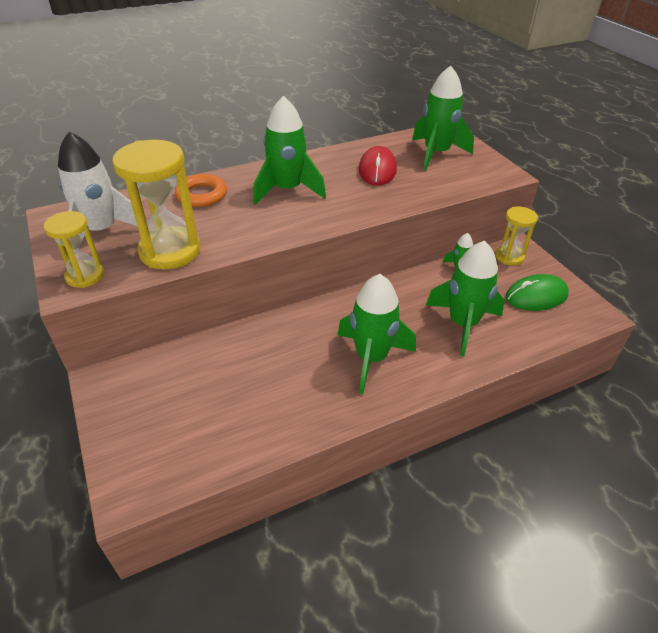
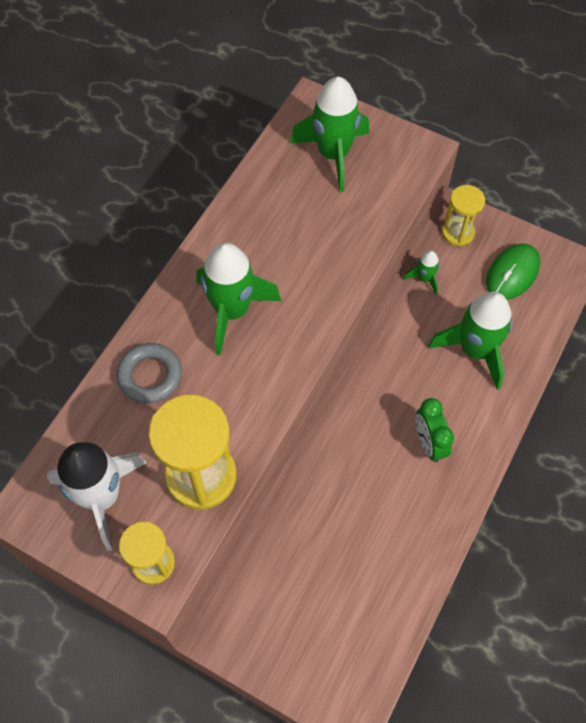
camera: 35 degrees left, 20 degrees up
(201, 195) = (150, 376): orange ring -> grey ring
(371, 358) = (429, 443): green rocket -> green clock
(377, 170) = (295, 220): red mouse -> none

